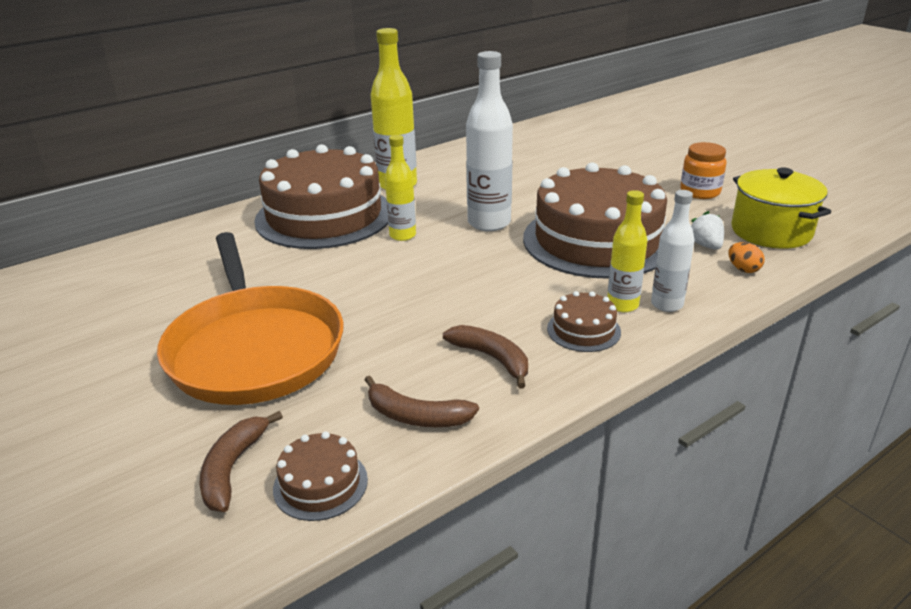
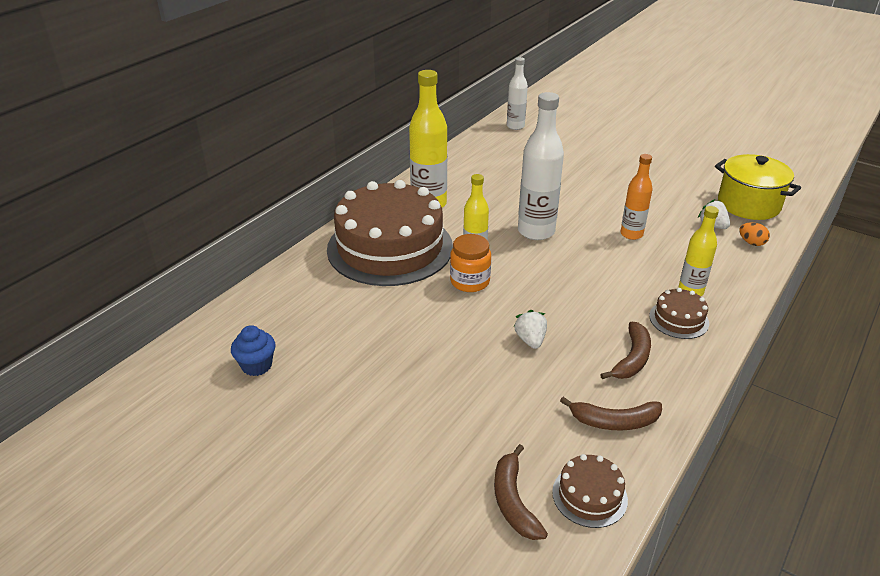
camera: 20 degrees left, 5 degrees up
(107, 293) = (257, 365): none -> blue cupcake
(254, 349) = (440, 392): orange pan -> none
(393, 319) = (530, 340): none -> white strawberry
(492, 358) = (632, 359): brown banana -> brown banana turned 90 degrees clockwise
(597, 240) = (631, 234): brown cake -> orange bottle
(667, 304) = (720, 285): white bottle -> white bottle (515, 126)
(700, 192) = (675, 174): orange jar -> orange jar (470, 281)

